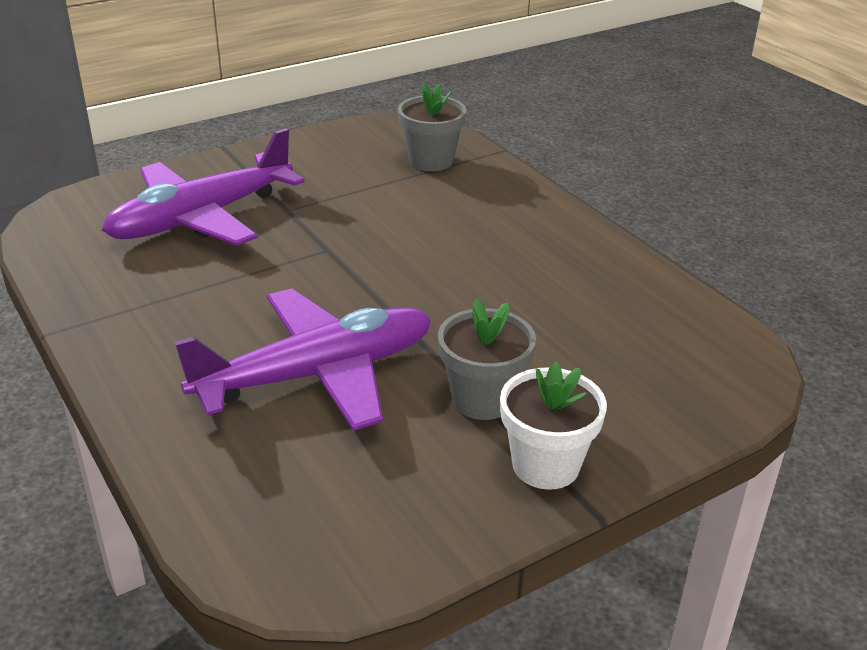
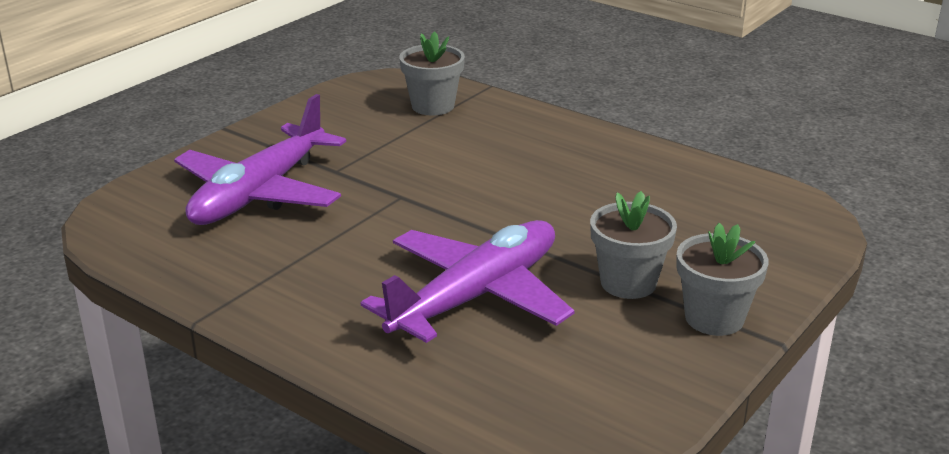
camera: 20 degrees left, 5 degrees down
(545, 465) = (714, 318): white flower pot -> grey flower pot

